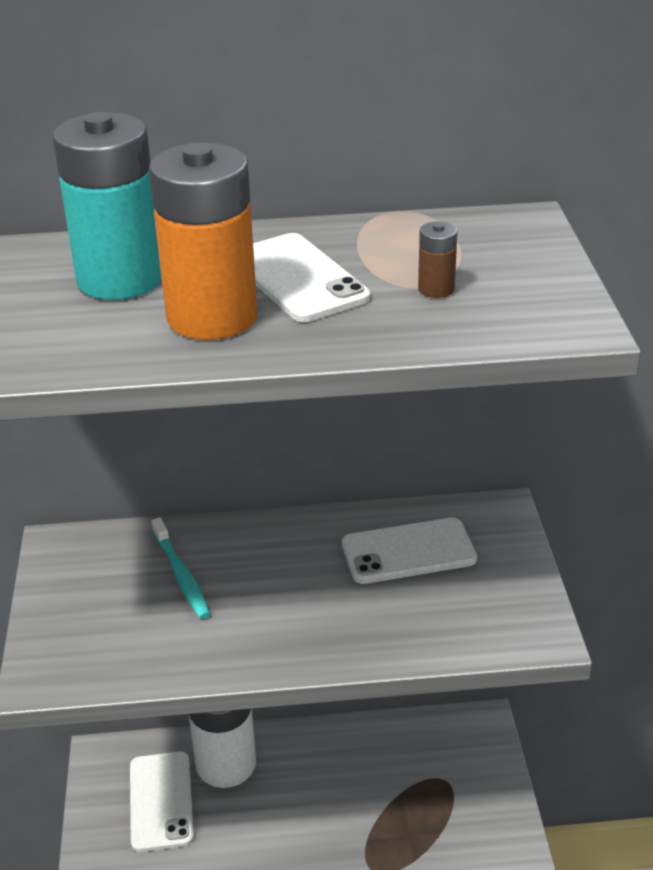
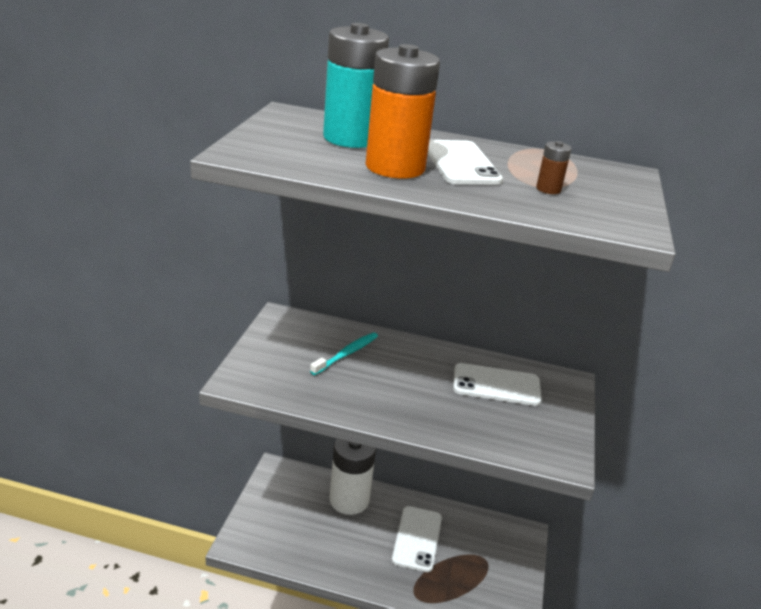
camera: 15 degrees right, 5 degrees down
(161, 801) = (300, 507): white phone -> white phone (417, 538)
(181, 575) = (346, 354): turquoise toothbrush -> turquoise toothbrush turned 135 degrees counterclockwise

